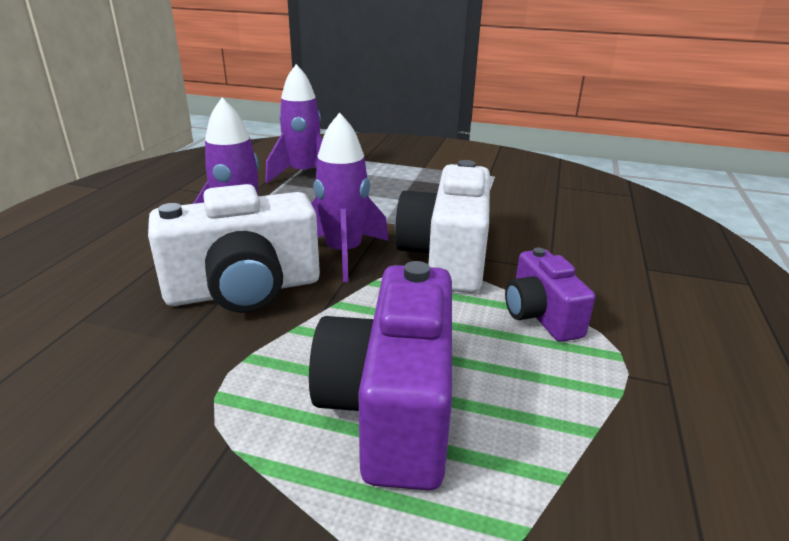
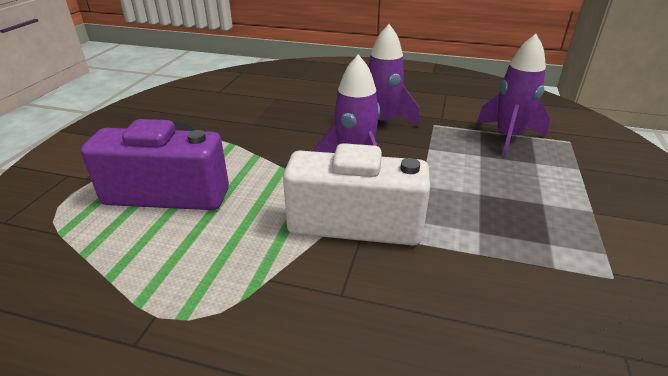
camera: 90 degrees right, 5 degrees up
(244, 290) = (301, 134): white camera -> none
(540, 316) = (252, 272): purple camera -> none

